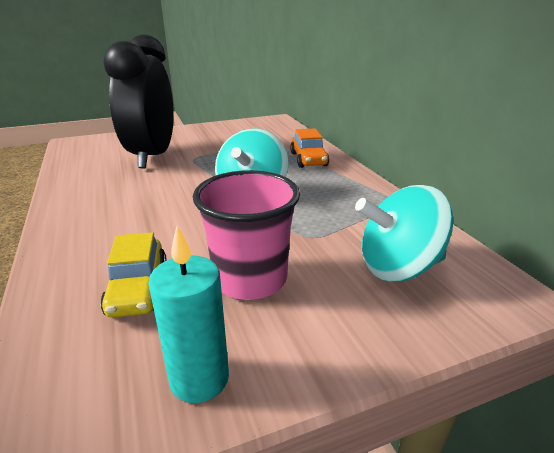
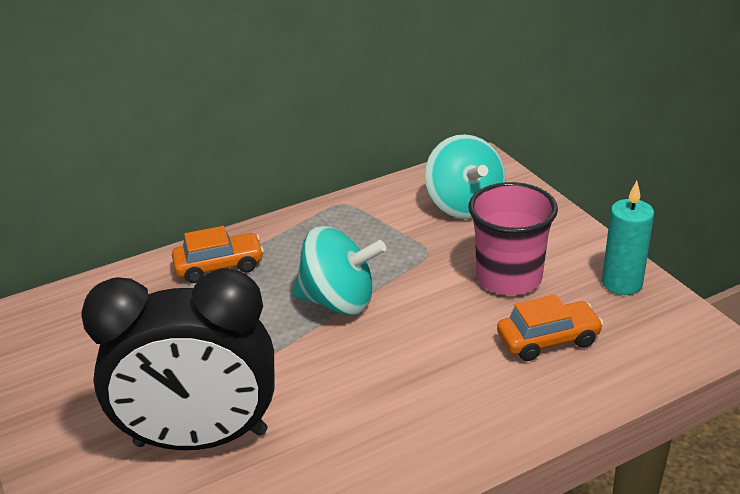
camera: 95 degrees left, 5 degrees up
(138, 288) = (548, 340): yellow car -> orange car

